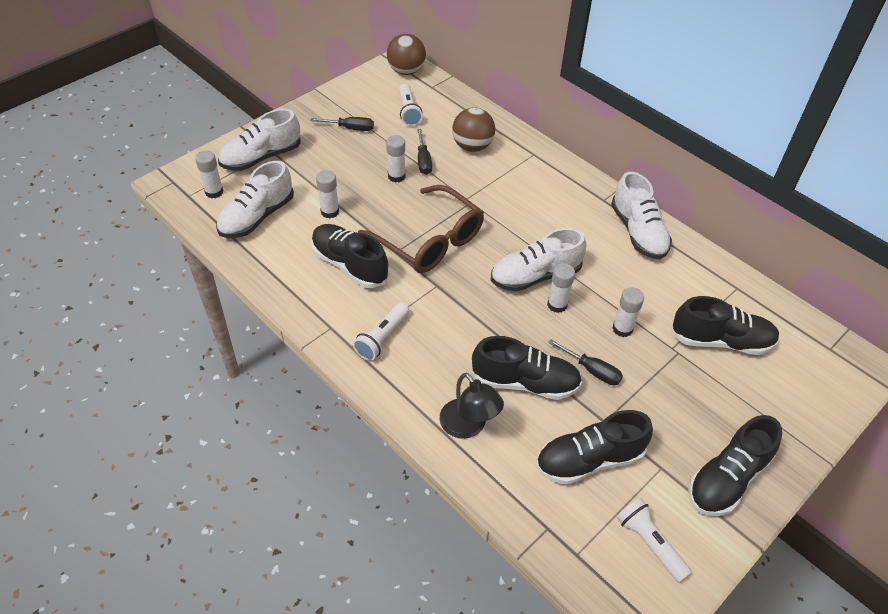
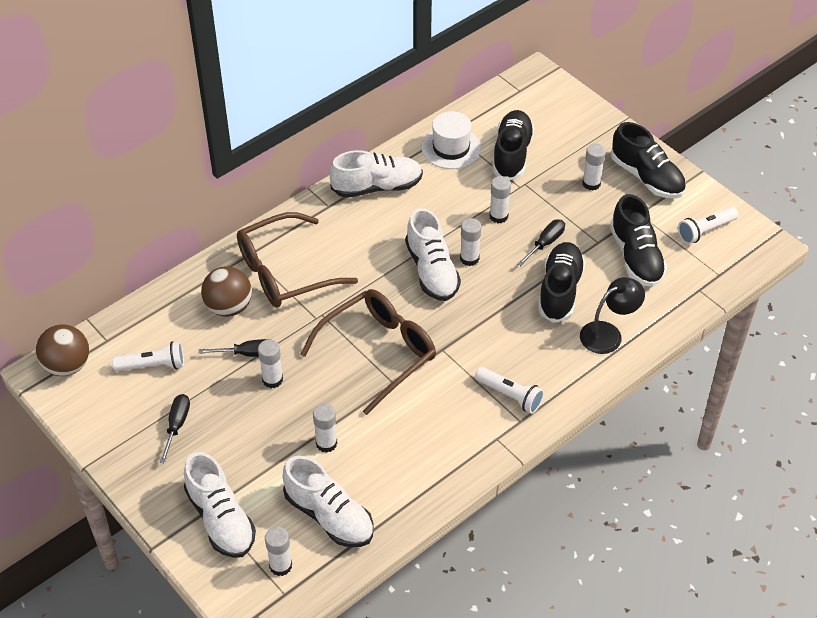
camera: 85 degrees left, 0 degrees up
(350, 265) = (410, 423): black shoe -> none
(517, 176) = (285, 272): none -> brown glasses
(697, 417) = (591, 183): none -> white glue stick
(712, 288) = (451, 148): none -> white hat

